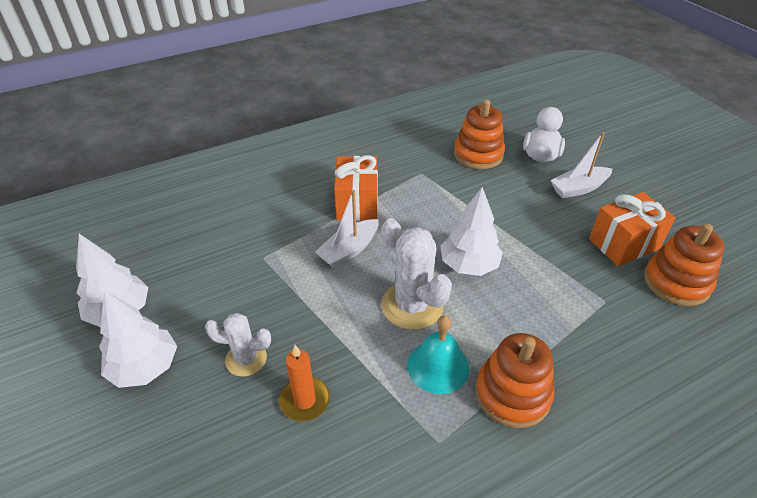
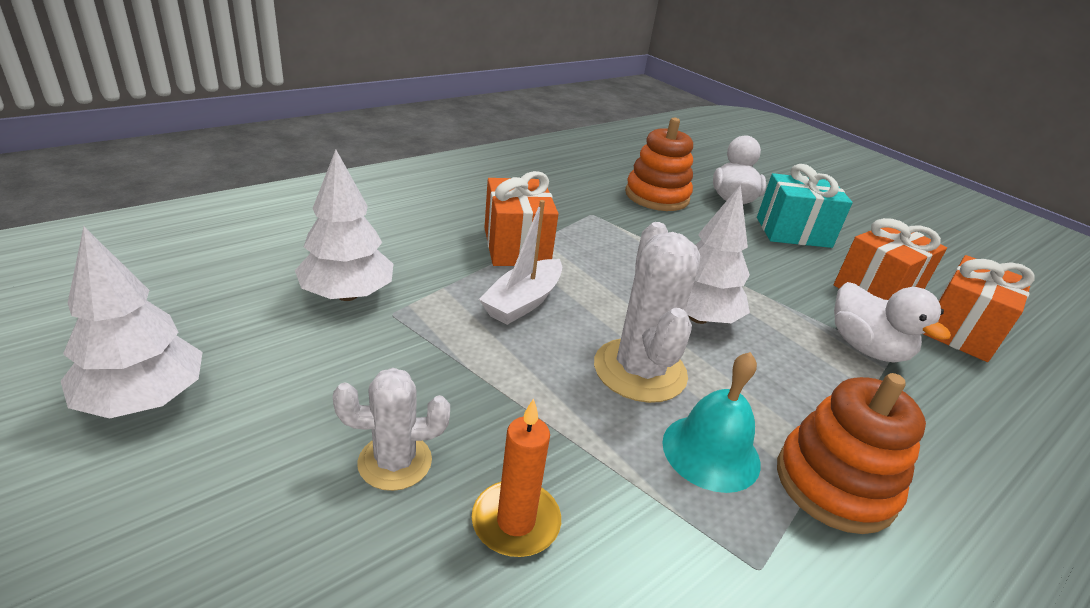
camera: 15 degrees left, 10 degrees down
(145, 368) = (202, 489): white tree -> white tree (347, 295)
(412, 306) = (640, 370): white cactus -> white cactus turned 45 degrees clockwise
(578, 188) = (793, 232): white boat -> turquoise gift
(588, 294) = (866, 348): none -> white duck
(676, 282) = (960, 331): orange stacking toy -> orange gift

